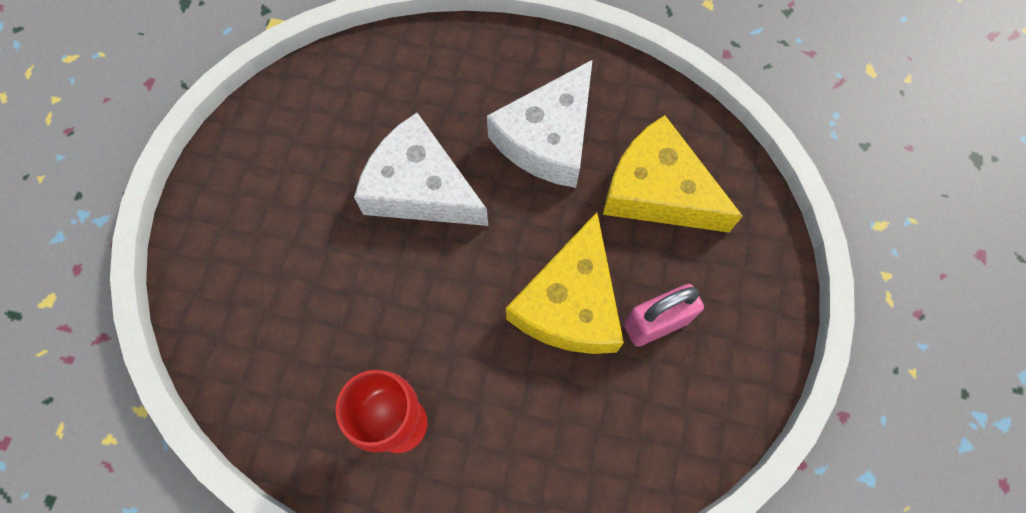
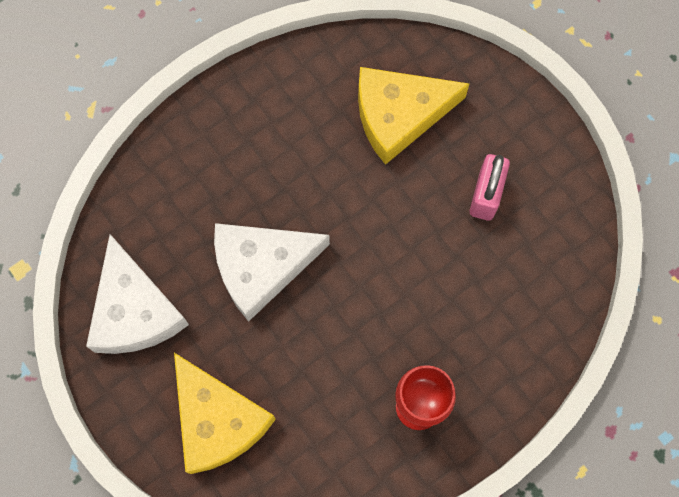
camera: 50 degrees left, 5 degrees up
(548, 138) = (298, 152): white cheese -> white cheese (134, 310)
(570, 303) = (428, 236): yellow cheese -> yellow cheese (217, 420)

